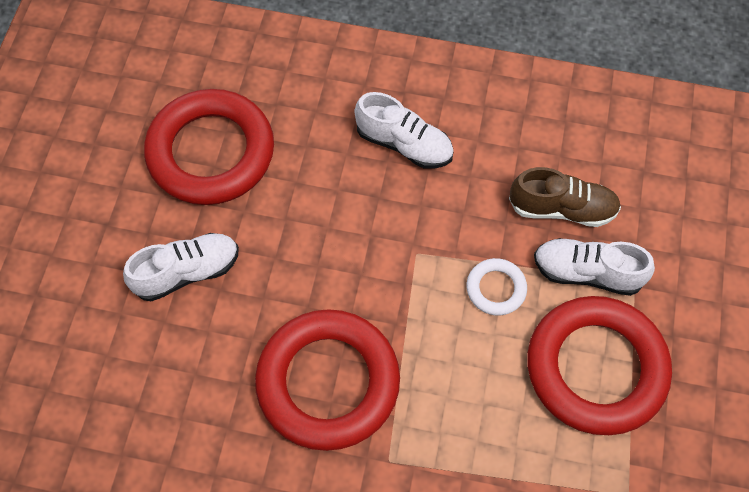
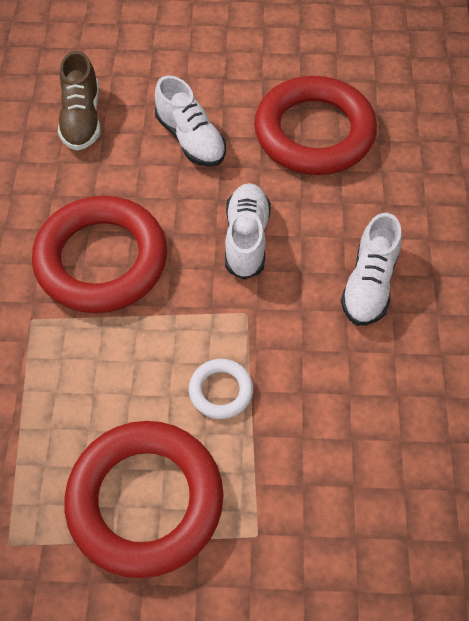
camera: 80 degrees right, 5 degrees down
(562, 209) = (332, 449): brown shoe -> brown shoe (82, 119)
(587, 272) = (257, 482): white shoe -> white shoe (246, 239)

